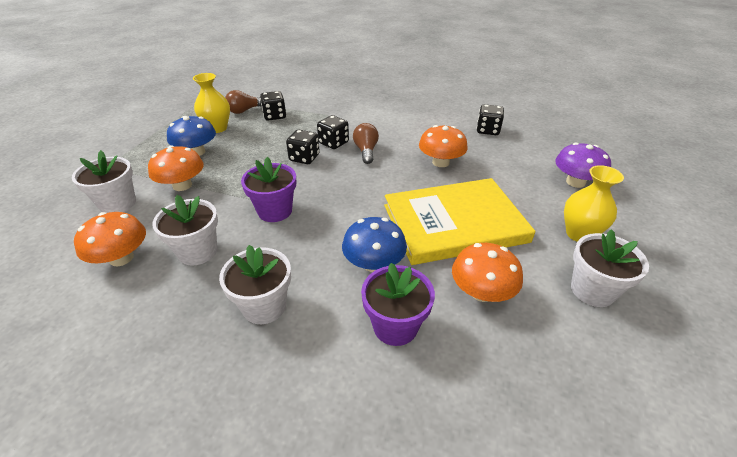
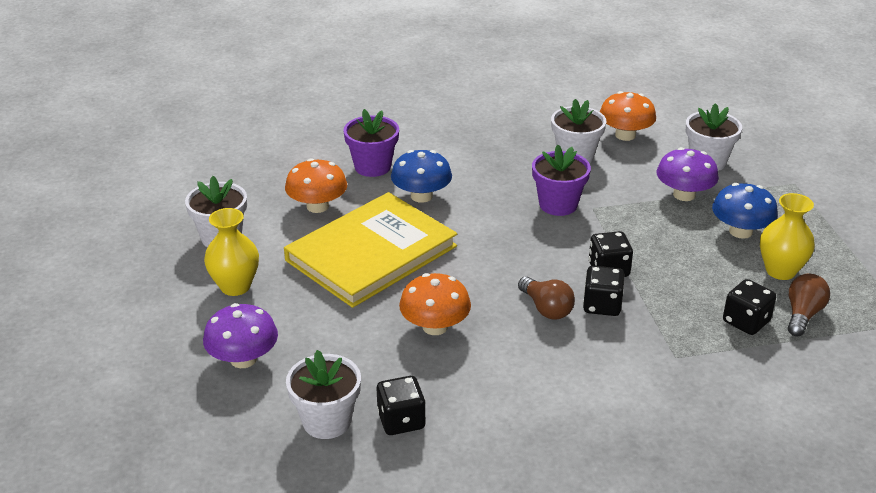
camera: 150 degrees right, 5 degrees down
(182, 185) = (684, 195): orange mushroom -> purple mushroom
(264, 306) = (477, 147): white flower pot -> white flower pot (327, 421)

